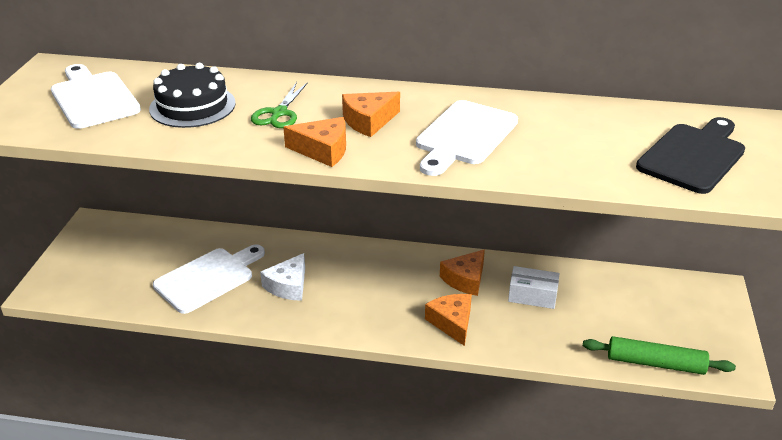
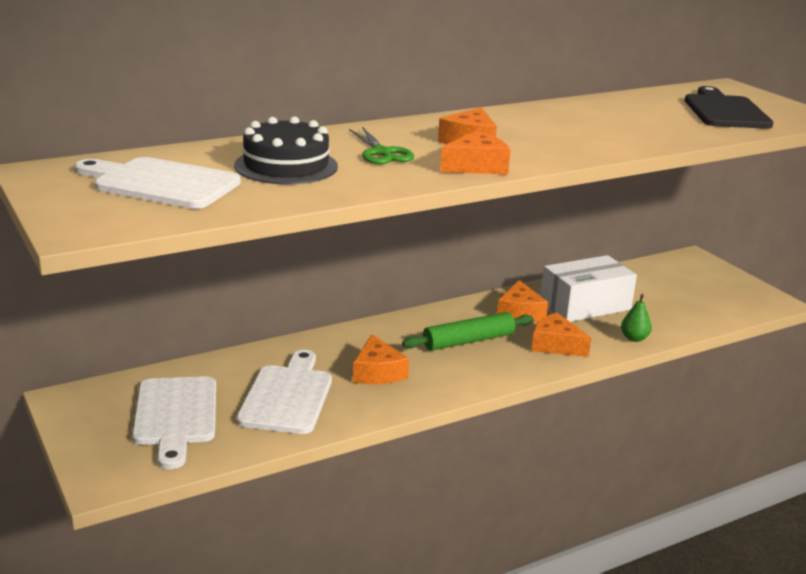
camera: 40 degrees left, 10 degrees down
(288, 286) = (377, 372): white cheese -> orange cheese
(464, 136) = (561, 133): white cutting board -> white cutting board (175, 416)
(530, 347) = (634, 338): none -> green pear
(532, 296) = (585, 305): white box -> white box, size x1.67
(655, 363) = (724, 316): green rolling pin -> green rolling pin (468, 341)

